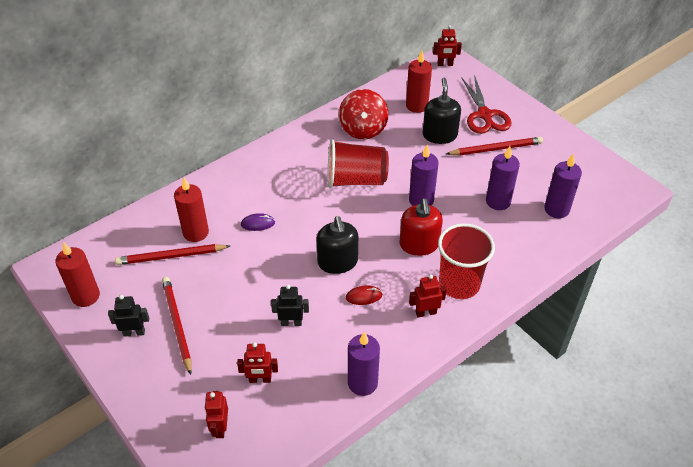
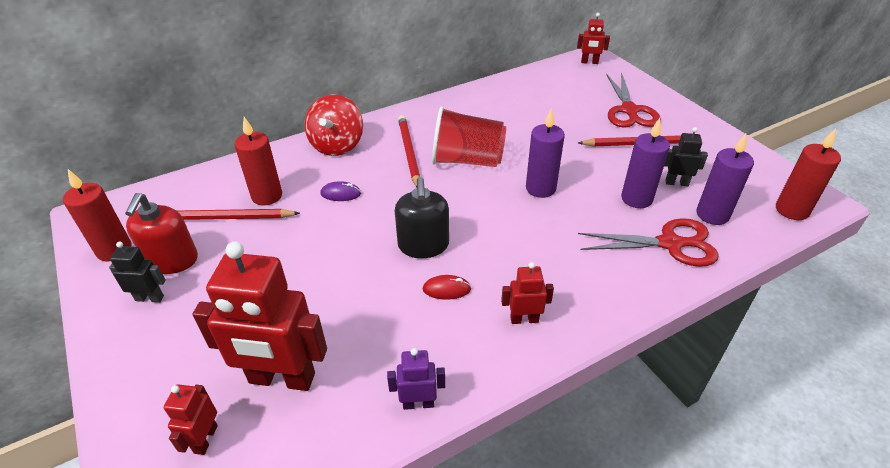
camera: 10 degrees right, 5 degrees down
(177, 324) = (204, 295): red pencil -> red pencil (409, 153)
(260, 379) = (282, 379): red robot -> red robot, size x2.12
(291, 322) = (345, 310): black robot -> black robot (676, 183)
(362, 383) = (418, 403): purple candle -> purple robot
(363, 129) = (486, 112): red spinning top -> red spinning top (337, 145)
(416, 106) = (551, 96): red candle -> red candle (792, 210)
(419, 244) = (529, 236): red soap dispenser -> red soap dispenser (172, 260)
(439, 135) = (573, 125): black soap dispenser -> none
(459, 284) = (575, 288): red cup -> none
(526, 238) = (670, 244): none -> red scissors

